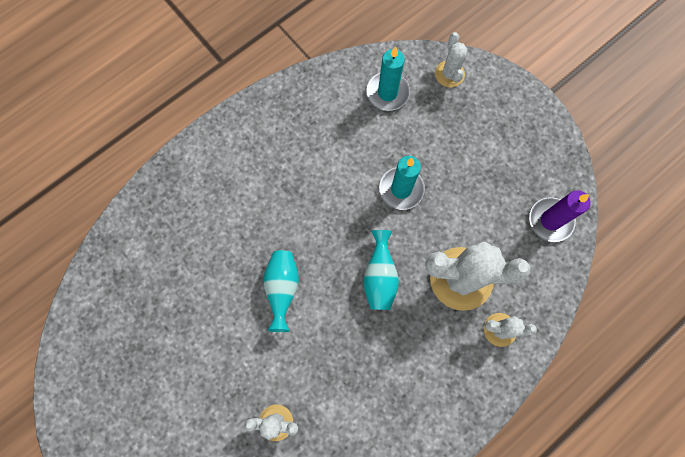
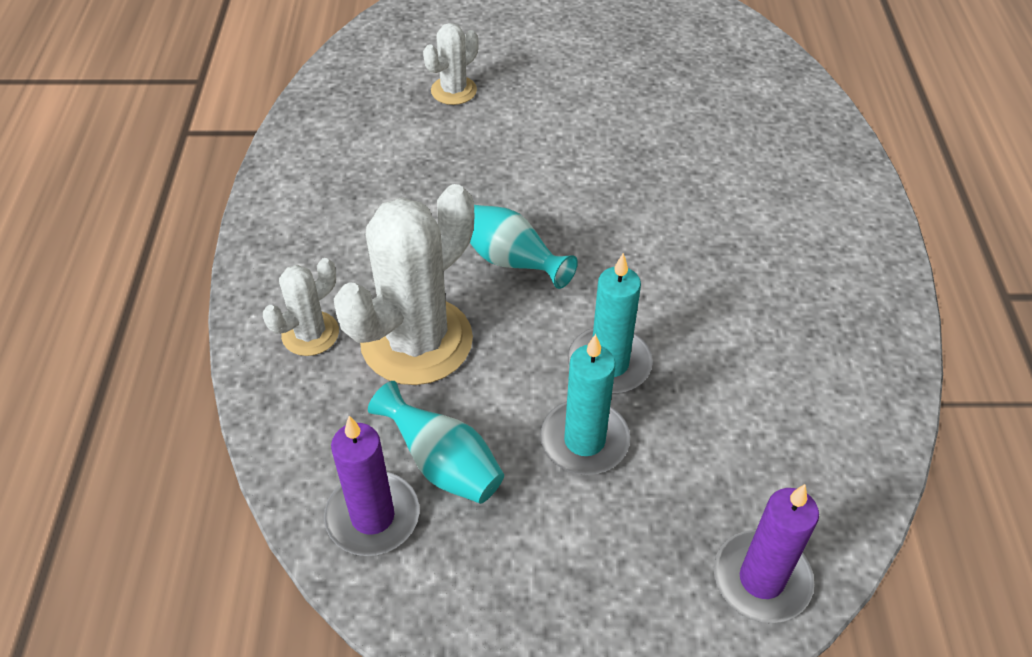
camera: 130 degrees right, 25 degrees down
(282, 289) = (592, 170): turquoise vase -> turquoise vase (443, 464)
(387, 93) = (793, 458): turquoise candle -> turquoise candle (584, 440)
(449, 74) = (761, 579): white cactus -> purple candle

